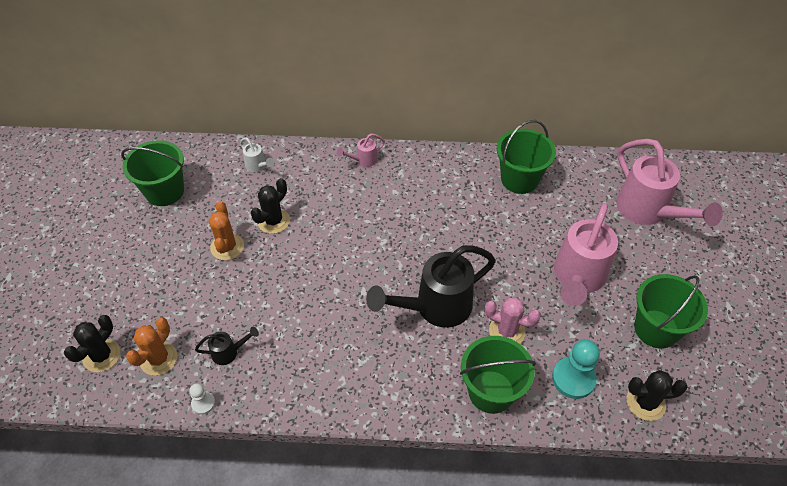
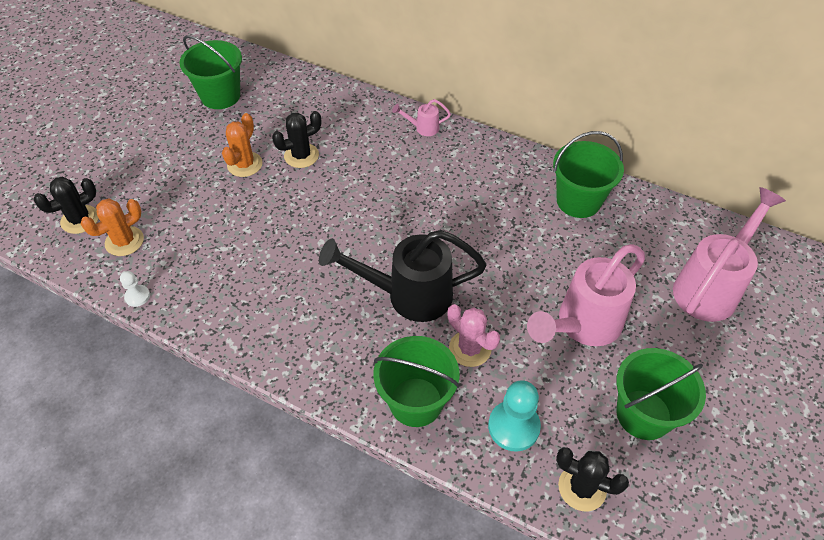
camera: 25 degrees right, 0 degrees up
(229, 352) = (188, 260): black watering can -> none
(258, 166) = (318, 101): white watering can -> none
(648, 212) = (711, 286): pink watering can -> pink watering can turned 135 degrees counterclockwise

